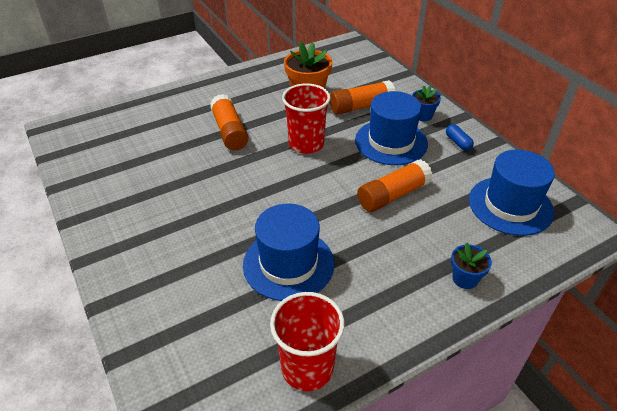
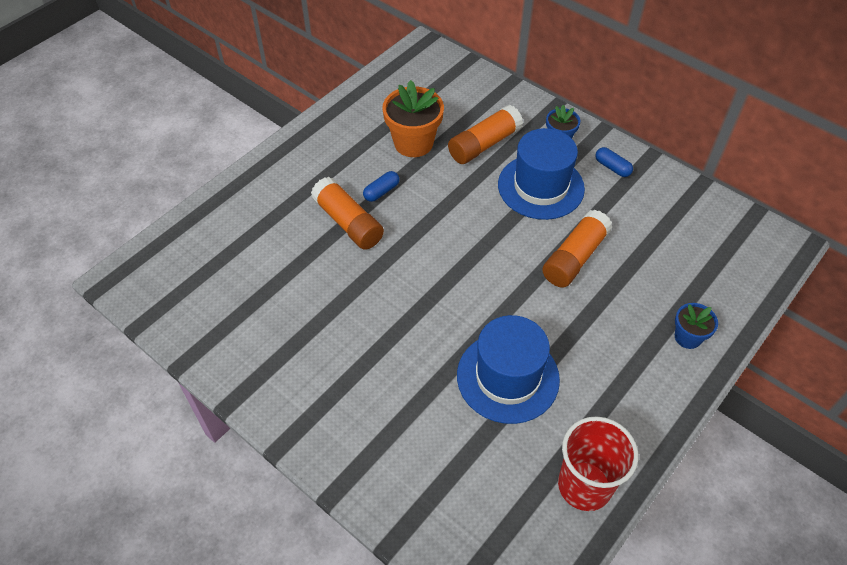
camera: 20 degrees left, 10 degrees up
(266, 118) = (381, 191): none -> blue capsule
(306, 144) = (448, 216): red cup -> none
(510, 205) = (697, 235): blue hat -> none

